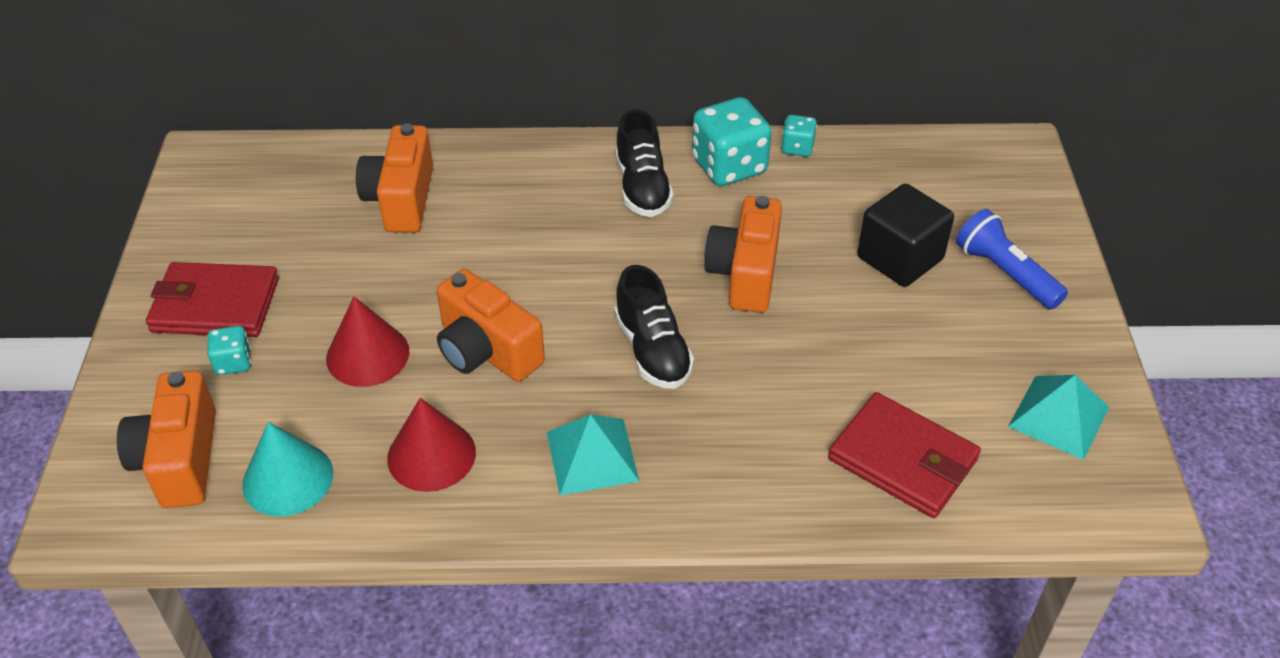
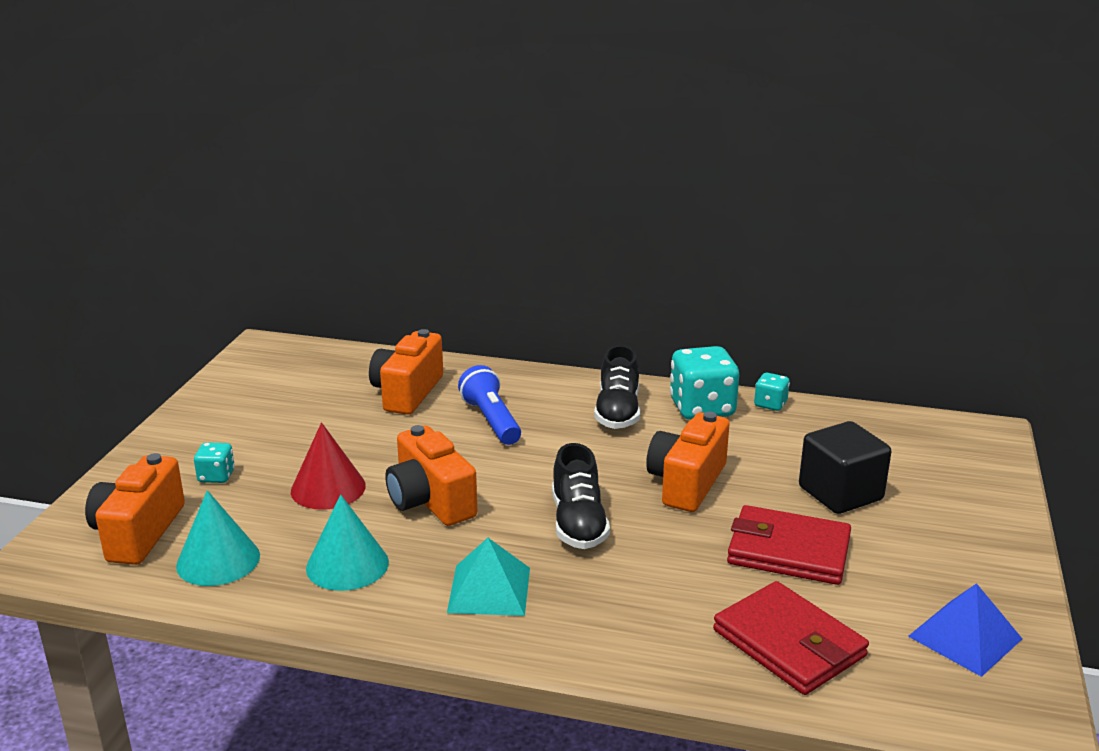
camera: 15 degrees right, 20 degrees down
(215, 305) = (222, 438): red wallet -> red wallet (788, 551)
(431, 455) = (347, 565): red cone -> turquoise cone
(1004, 273) = (943, 519): blue flashlight -> blue flashlight (491, 420)
(1058, 417) = (964, 637): turquoise pyramid -> blue pyramid

